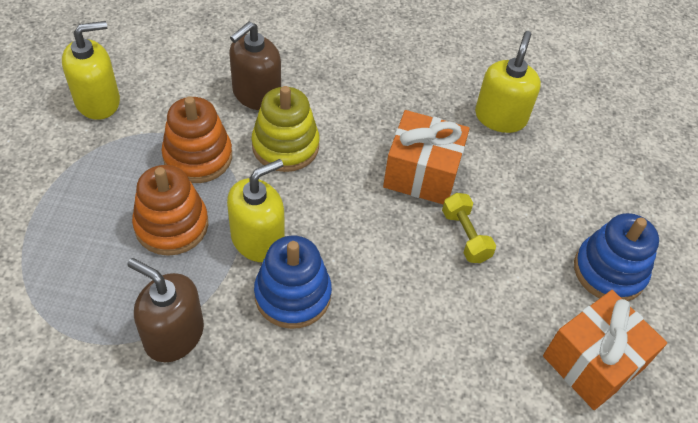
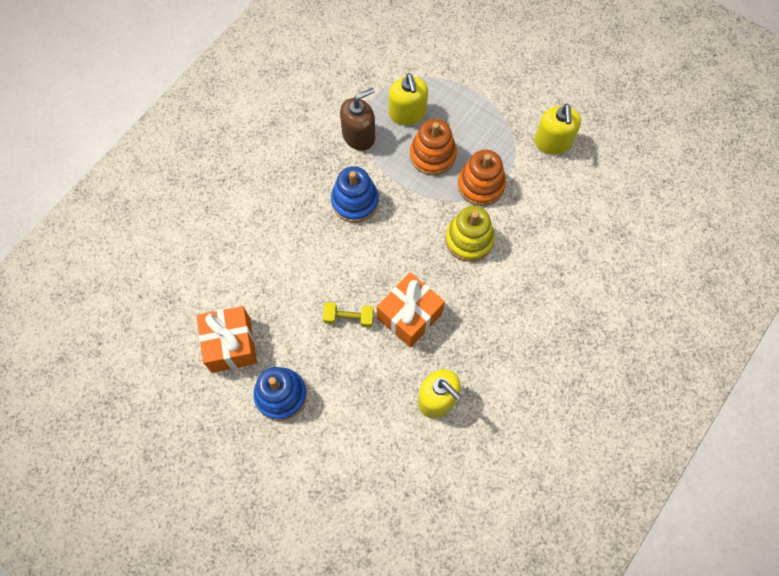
camera: 120 degrees right, 15 degrees up
(256, 94) = (524, 239): brown soap dispenser -> none
(258, 239) = (401, 197): yellow soap dispenser -> yellow soap dispenser (407, 113)

